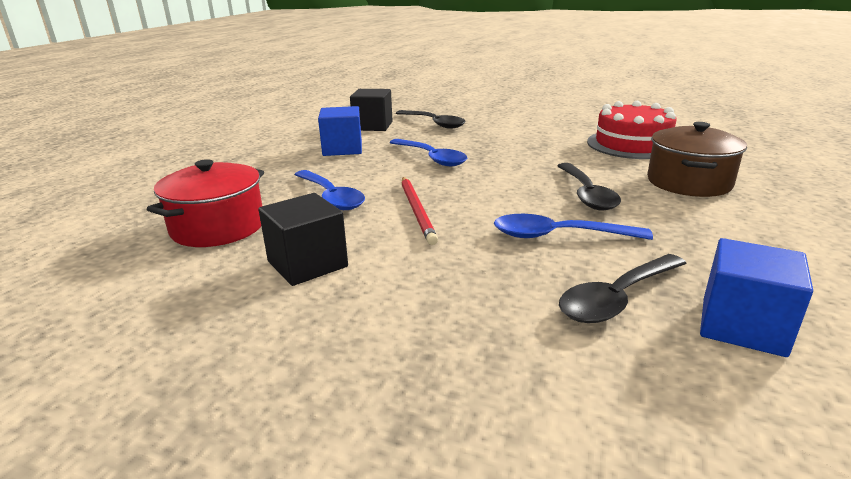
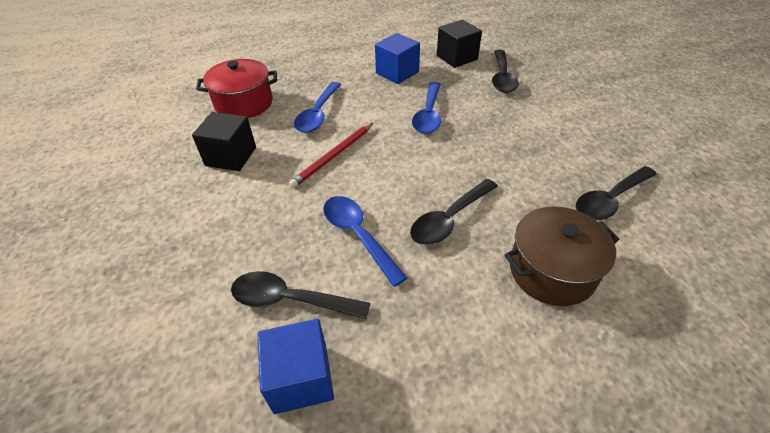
camera: 50 degrees right, 20 degrees up
(632, 144) = (610, 200): red cake -> black spoon

